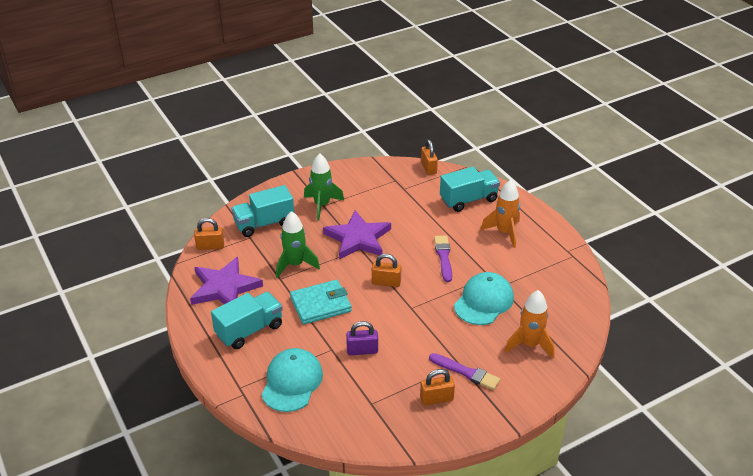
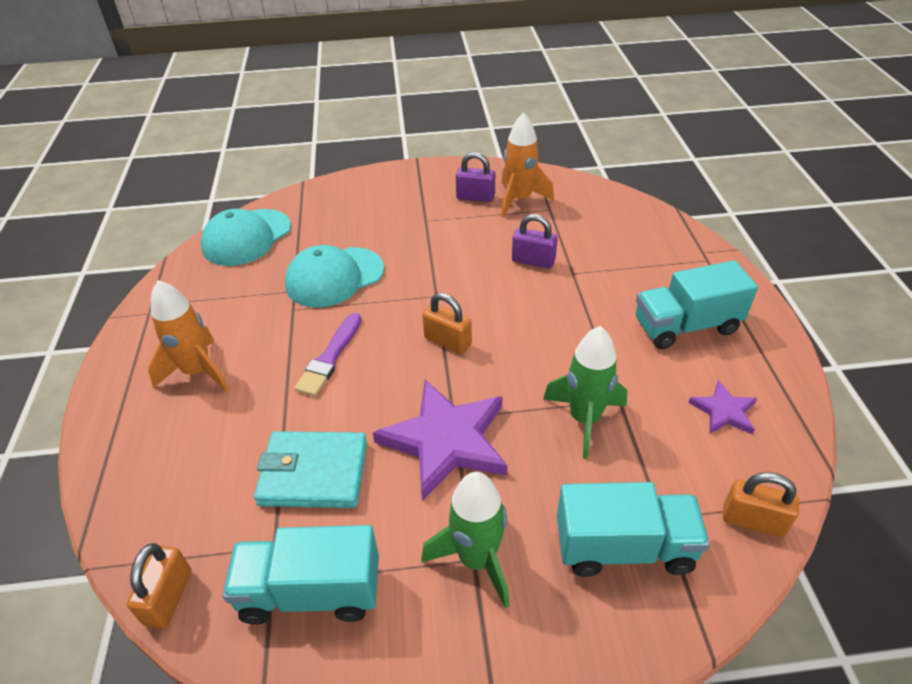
camera: 155 degrees left, 5 degrees up
(224, 287) = (724, 411): purple star -> purple star, size x0.50
(292, 382) = (637, 249): turquoise cap -> turquoise cap (246, 237)
(320, 304) = (565, 335): turquoise wallet -> turquoise wallet (314, 473)
(436, 398) = (475, 197): orange padlock -> purple padlock
(466, 372) = (425, 211): purple brush -> none
(468, 200) = (181, 464): turquoise truck -> turquoise truck (310, 592)
(529, 345) = (330, 218): orange rocket -> orange rocket (519, 200)

